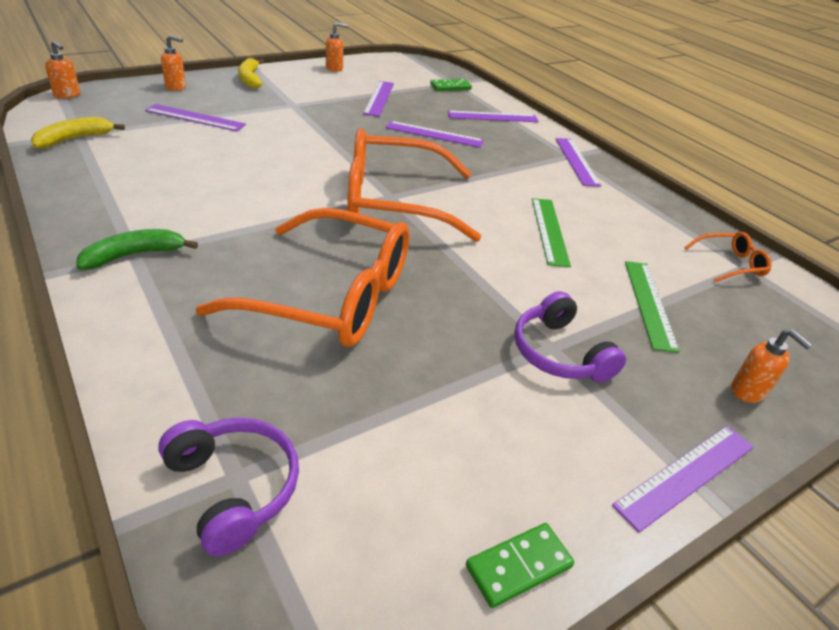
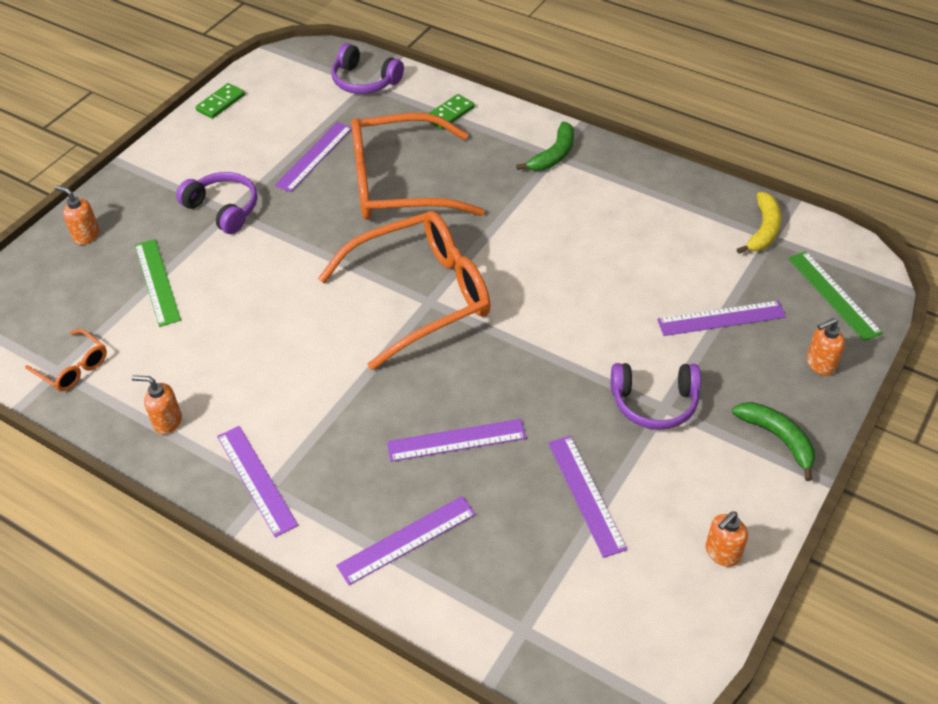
camera: 160 degrees right, 10 degrees up
(67, 95) = (879, 284): orange soap dispenser -> orange soap dispenser (167, 422)
(250, 79) = (778, 438): yellow banana -> green banana
(296, 107) = (654, 403): none -> purple headphones
(450, 87) = (517, 607): green domino -> green domino (449, 114)
(549, 231) = (260, 329): green ruler -> green ruler (833, 295)
(686, 475) = (136, 168): purple ruler -> purple ruler (314, 156)
(730, 264) = (73, 367): orange glasses -> orange glasses turned 105 degrees counterclockwise

